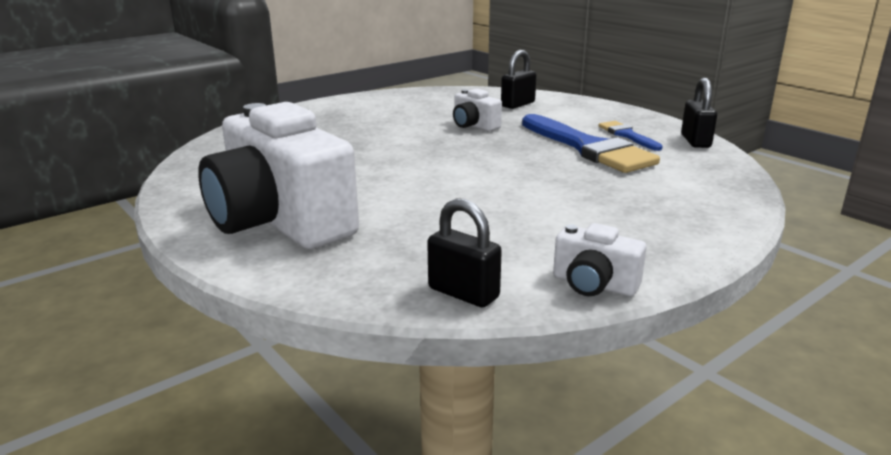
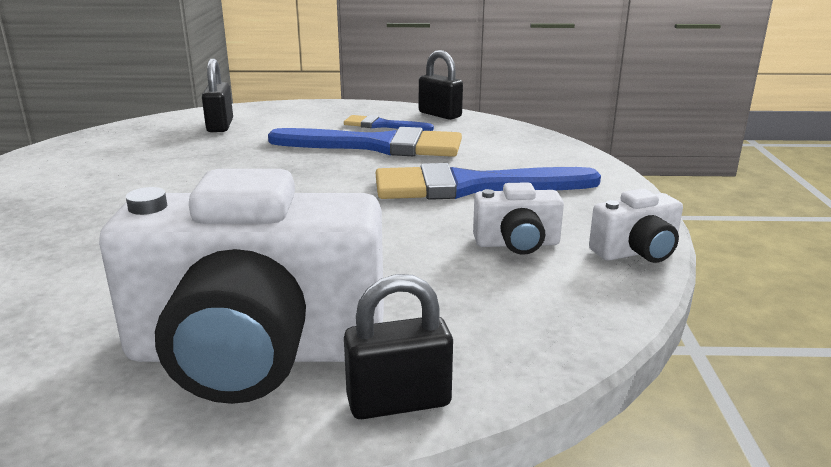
camera: 50 degrees left, 0 degrees up
(463, 293) = (586, 312): black padlock -> black padlock (399, 402)
(474, 126) = (225, 160): white camera -> white camera (517, 244)
(586, 196) = (471, 186): none -> blue brush

